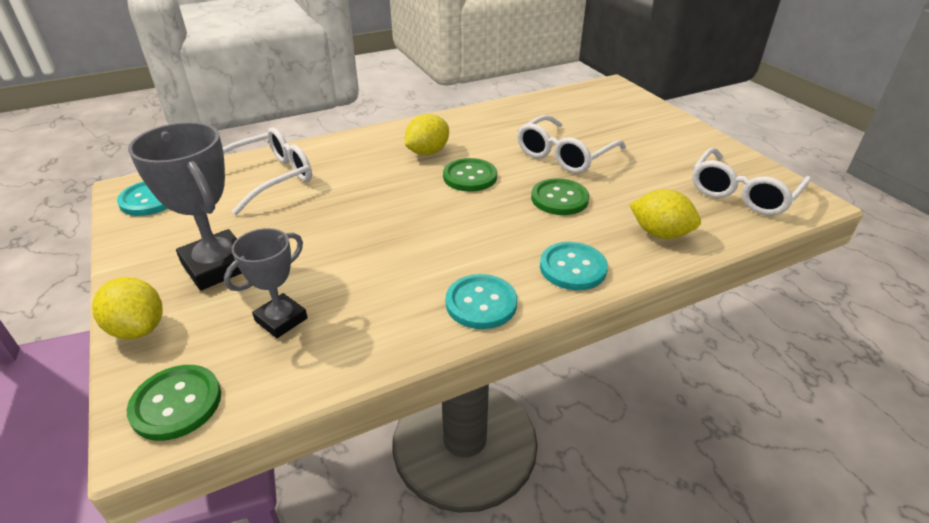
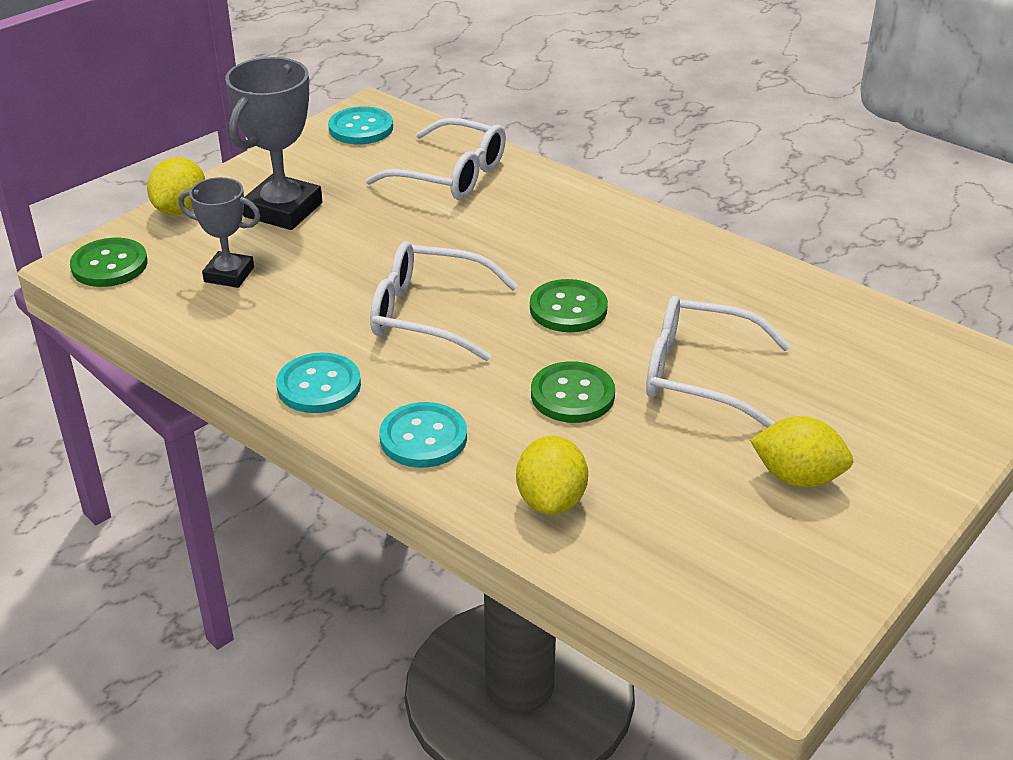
camera: 65 degrees right, 0 degrees up
(427, 152) = (601, 258): yellow lemon -> yellow lemon (797, 477)
(742, 193) = (735, 576): white glasses -> white glasses (428, 314)

